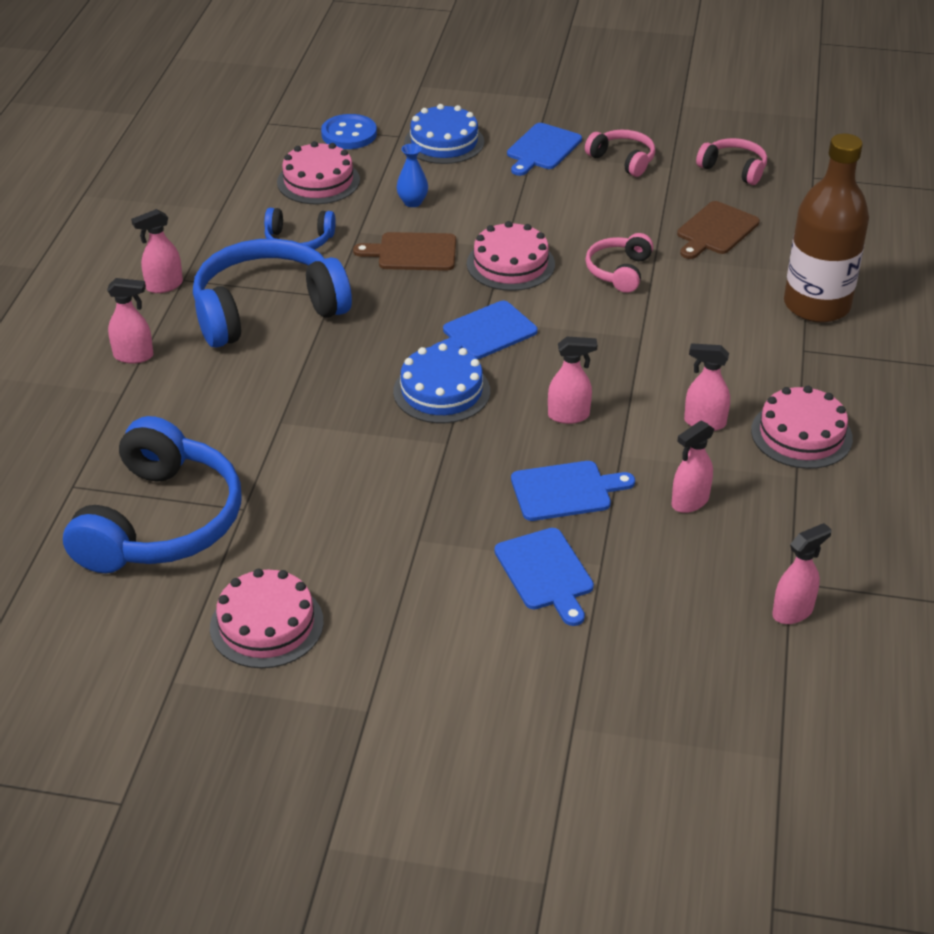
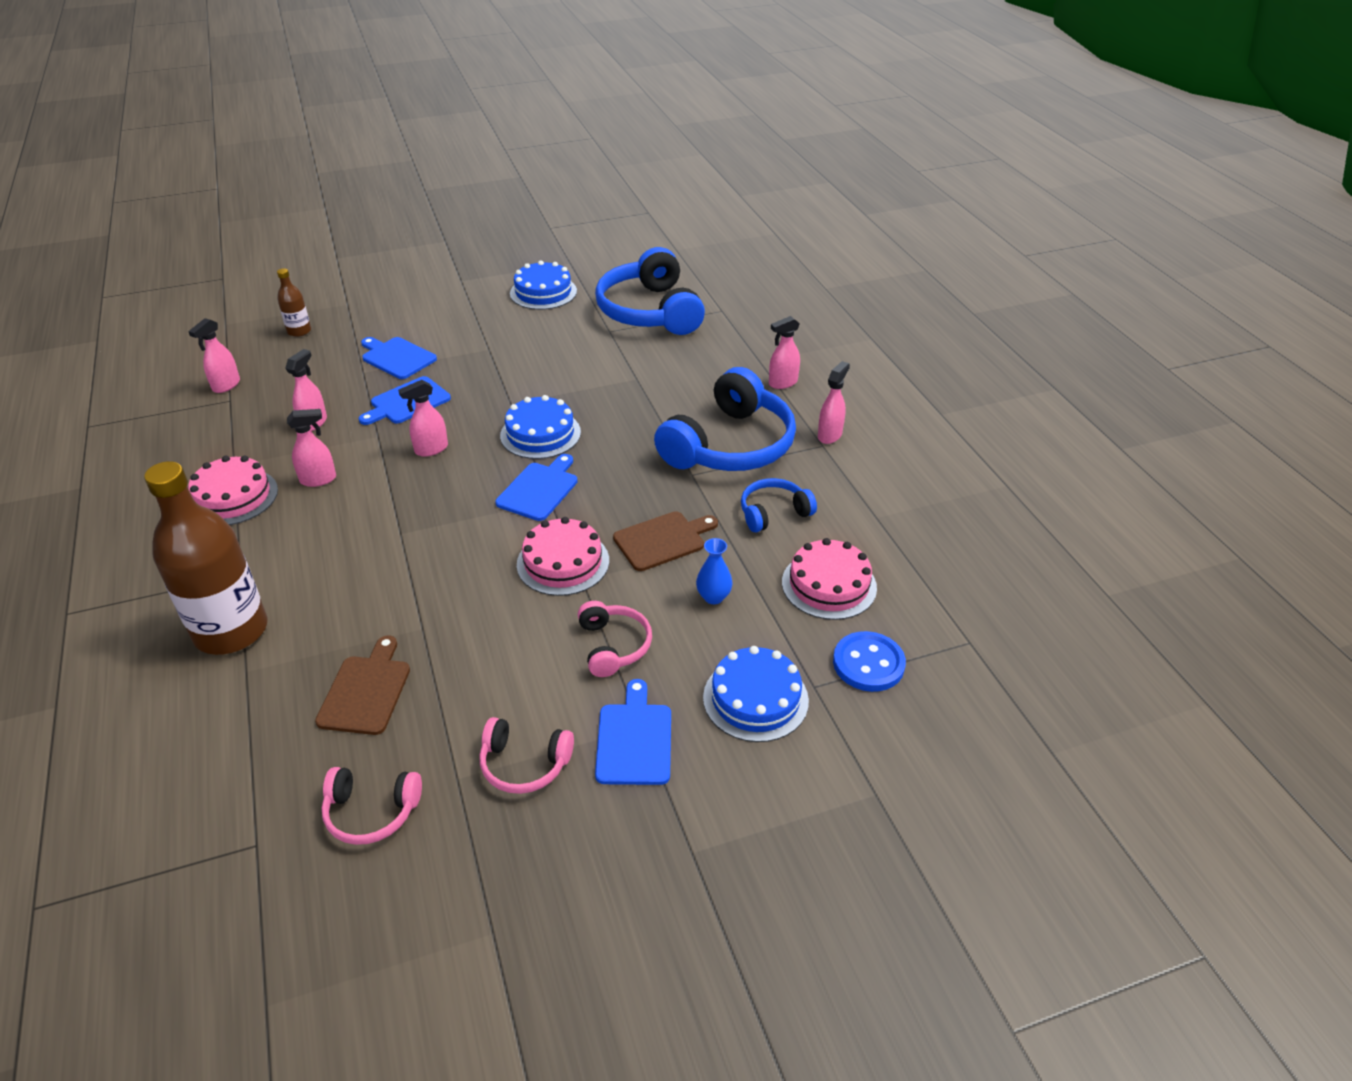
camera: 150 degrees right, 0 degrees up
(266, 624) = (543, 292): pink cake -> blue cake
(619, 271) = (452, 595): pink headphones -> pink headphones (613, 646)
(666, 688) = (299, 331): none -> brown bottle

